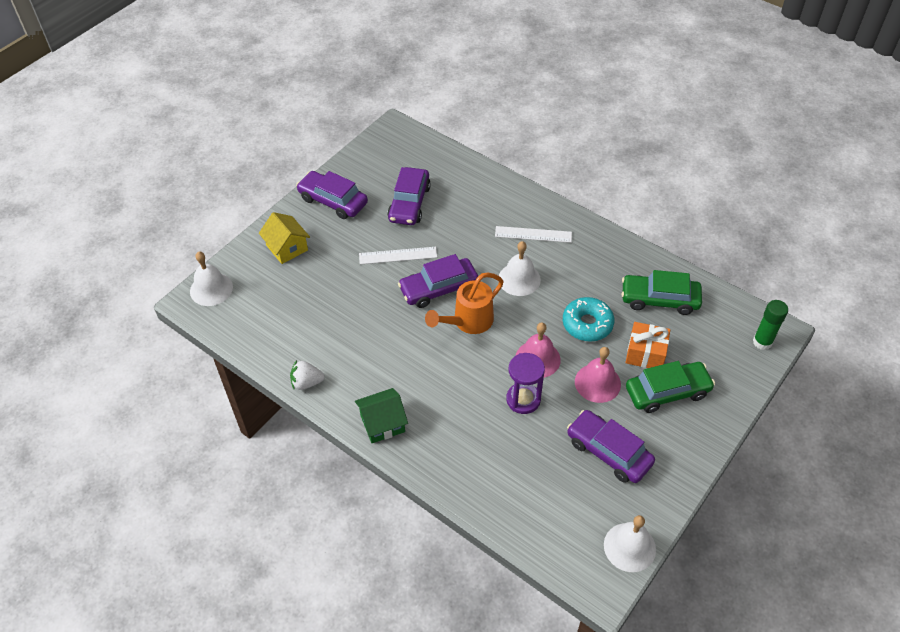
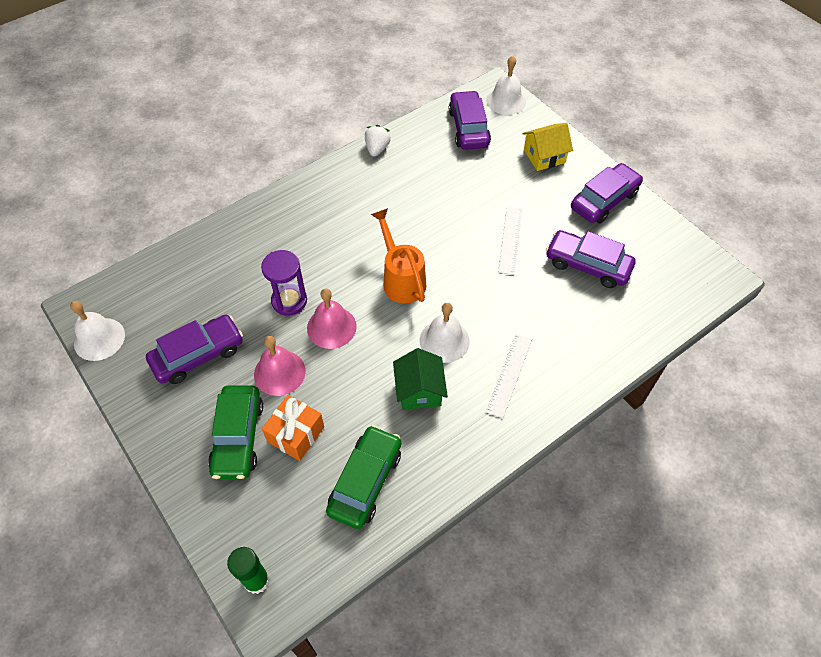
camera: 105 degrees right, 5 degrees up
(382, 423) = (312, 191): green house -> green house (419, 390)
(438, 288) = (454, 264): purple car -> purple car (468, 128)
(587, 324) = (358, 388): turquoise donut -> none

